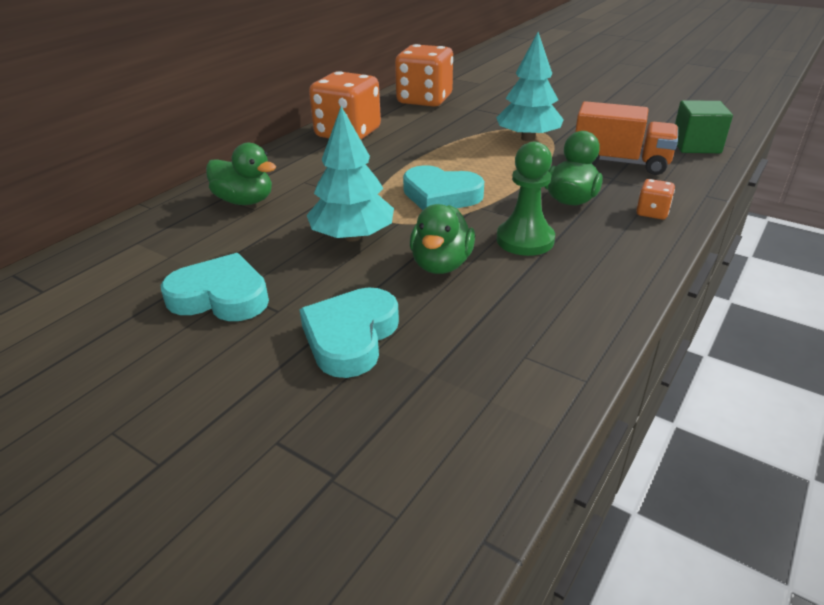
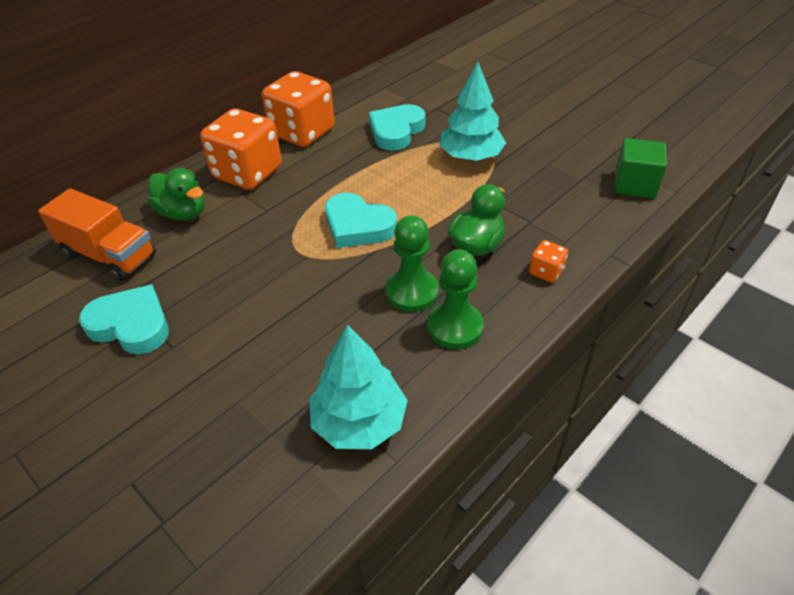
camera: 10 degrees right, 10 degrees up
(351, 337) = (221, 384): turquoise heart -> turquoise heart (396, 131)
(353, 236) = (261, 269): turquoise tree -> turquoise tree (359, 422)
(424, 100) = (392, 91): orange dice -> orange dice (247, 173)
(441, 264) = (326, 312): green duck -> none
(586, 263) = (455, 327): none -> green pawn
(620, 162) = (546, 200): orange truck -> orange truck (109, 255)

